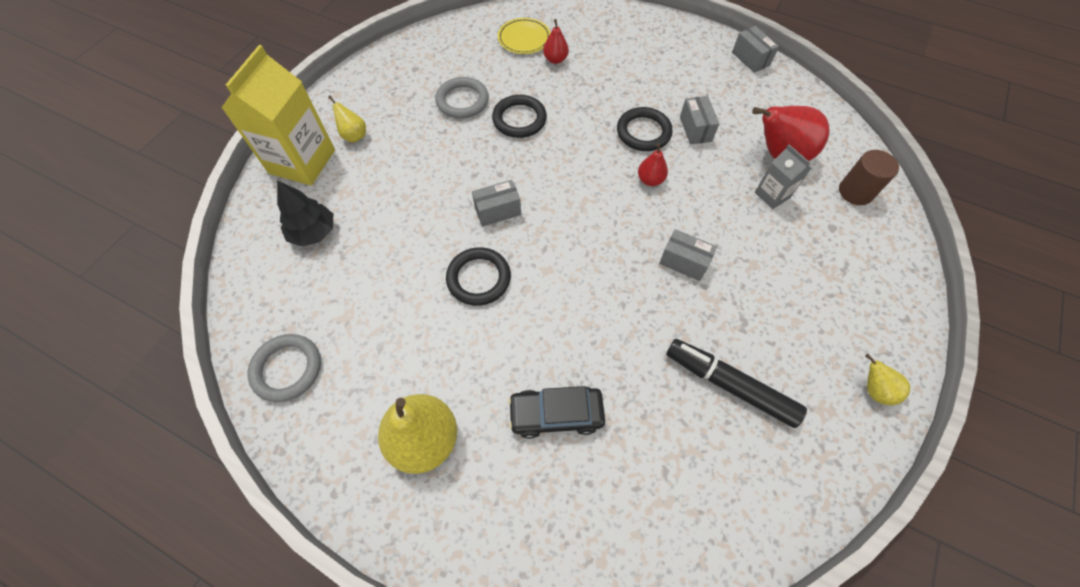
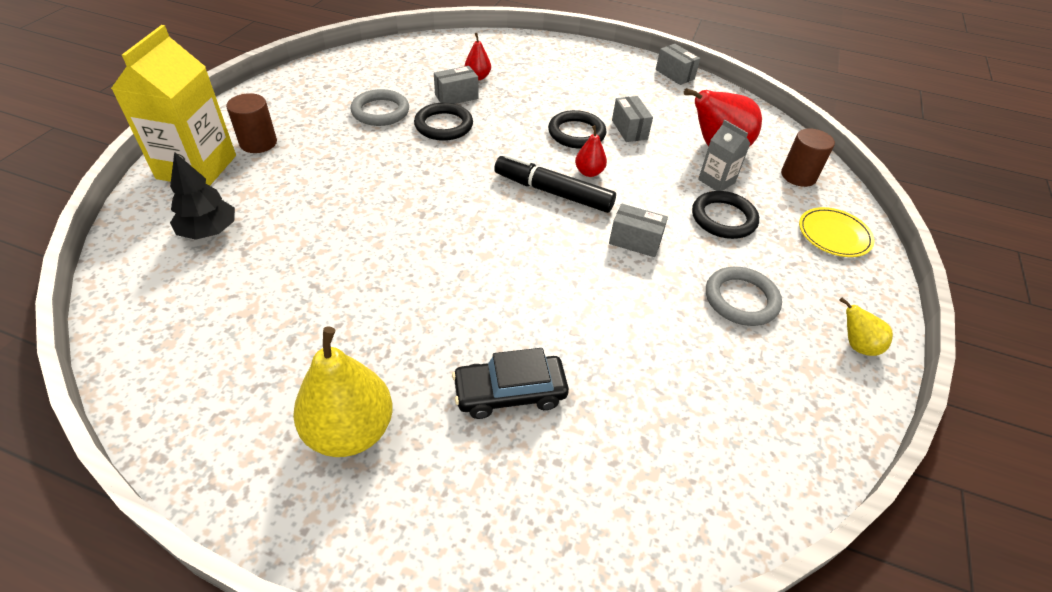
camera: 10 degrees left, 15 degrees down
(287, 369) = (172, 368): grey ring -> grey ring (741, 299)
(354, 135) = (258, 143): yellow pear -> brown cylinder
(479, 278) = (408, 266): black ring -> black ring (723, 218)
(497, 211) = (426, 204): grey box -> grey box (456, 97)
(524, 38) = (443, 61): yellow plate -> yellow plate (834, 235)
(729, 385) = (703, 351): black marker -> black marker (553, 192)

